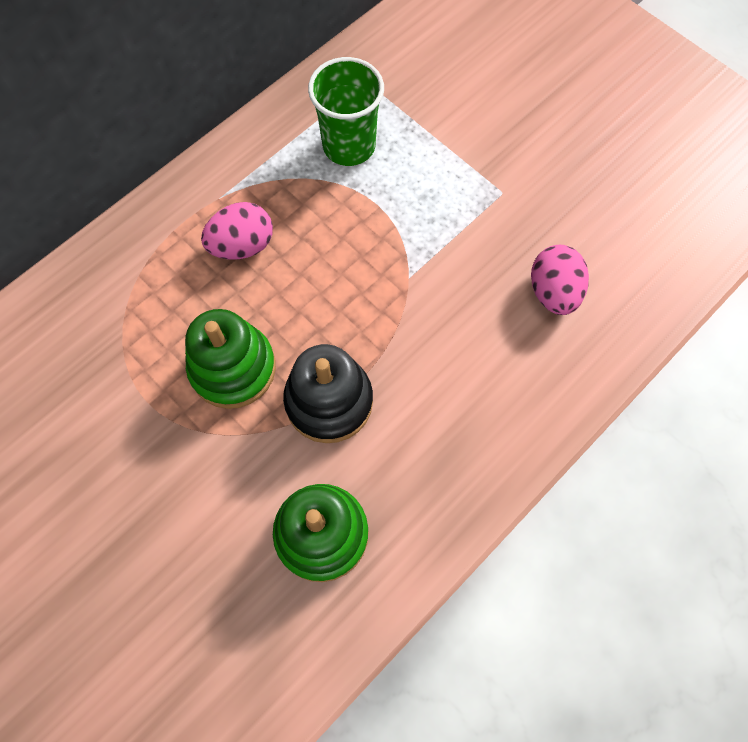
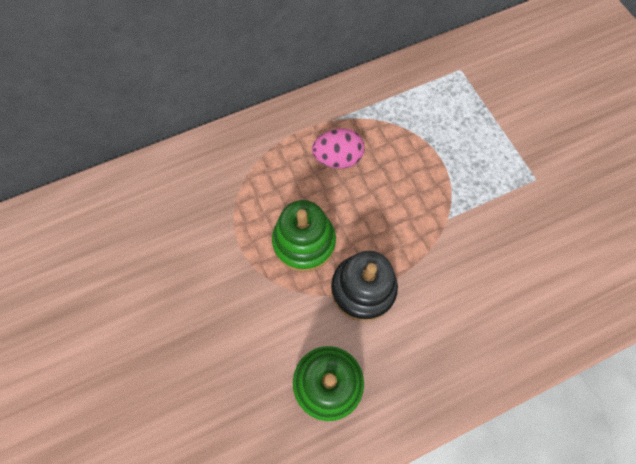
camera: 20 degrees right, 0 degrees up
(349, 146) = (434, 111): green cup -> none
(553, 292) = (552, 265): pink egg -> none

